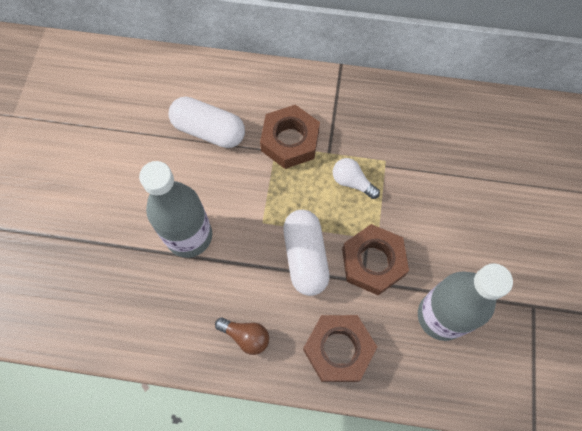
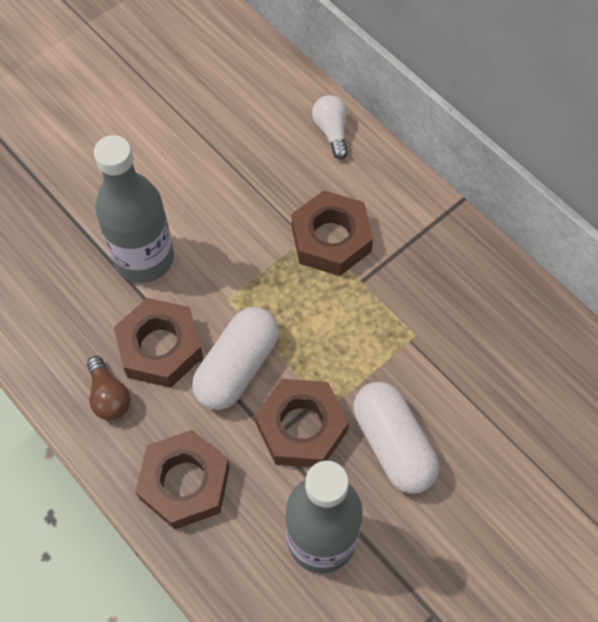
camera: 40 degrees right, 5 degrees down
(209, 131) = (257, 169): white capsule -> white capsule (393, 444)
(249, 282) = (160, 347): none -> brown nut
(352, 182) = (357, 330): white light bulb -> white light bulb (331, 132)

